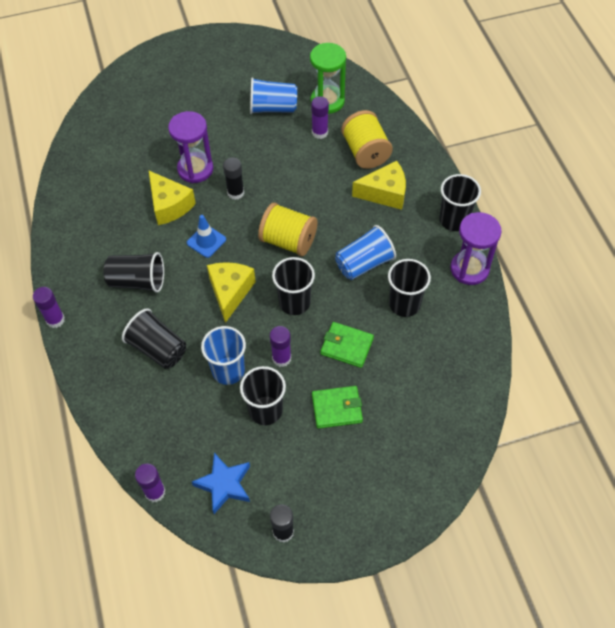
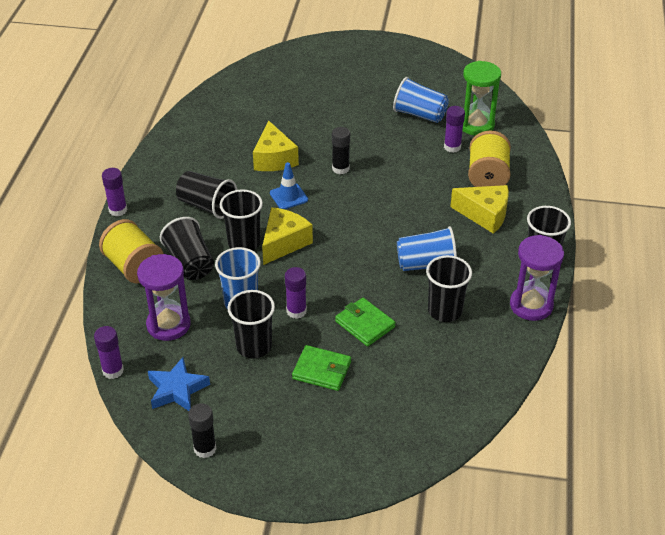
camera: 25 degrees right, 15 degrees down
(195, 169) = (316, 139): purple hourglass -> purple hourglass (168, 325)
(288, 241) = (365, 222): yellow spool -> yellow spool (134, 267)
(294, 302) = (338, 272): black cup -> black cup (244, 243)

